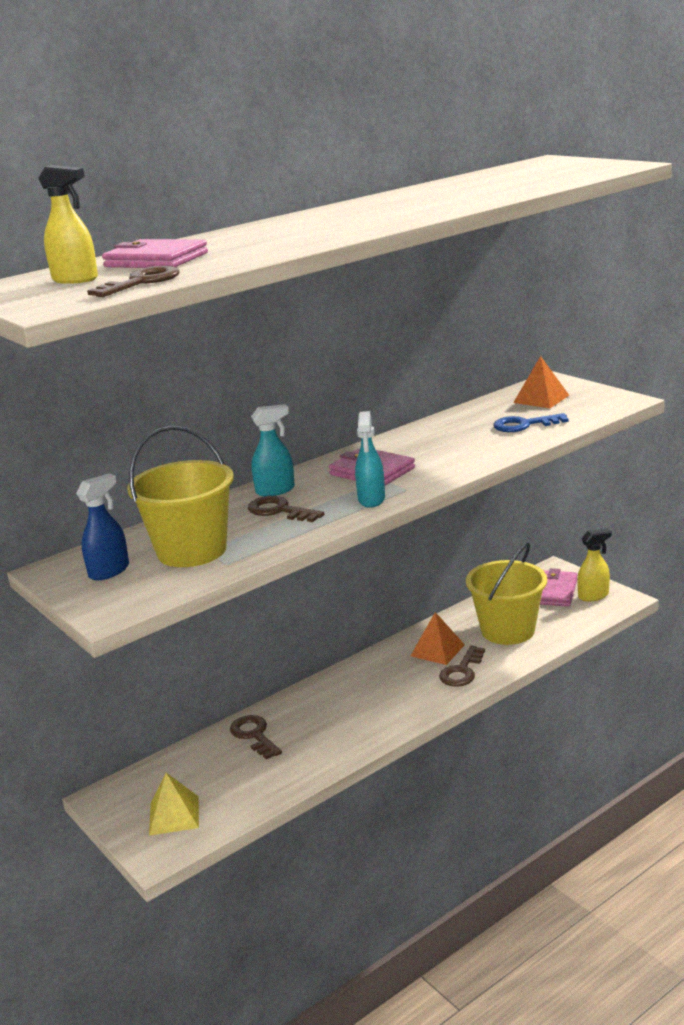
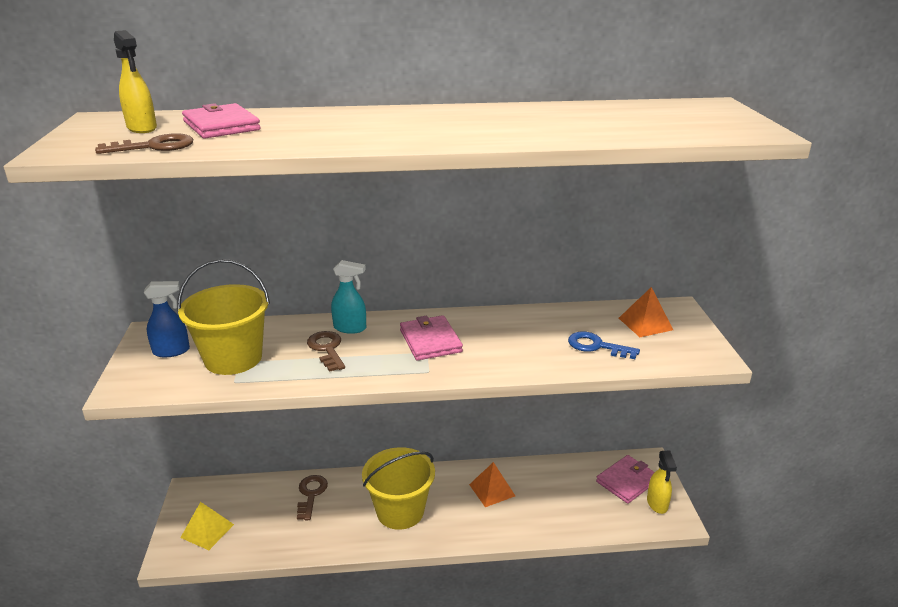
camera: 30 degrees right, 5 degrees up
(371, 500) = (393, 369): turquoise spray bottle -> none
(462, 671) = (490, 519): brown key -> none
(507, 630) = (558, 500): yellow bucket -> yellow bucket (400, 511)
(593, 596) = (657, 504): yellow spray bottle -> yellow spray bottle turned 75 degrees clockwise

